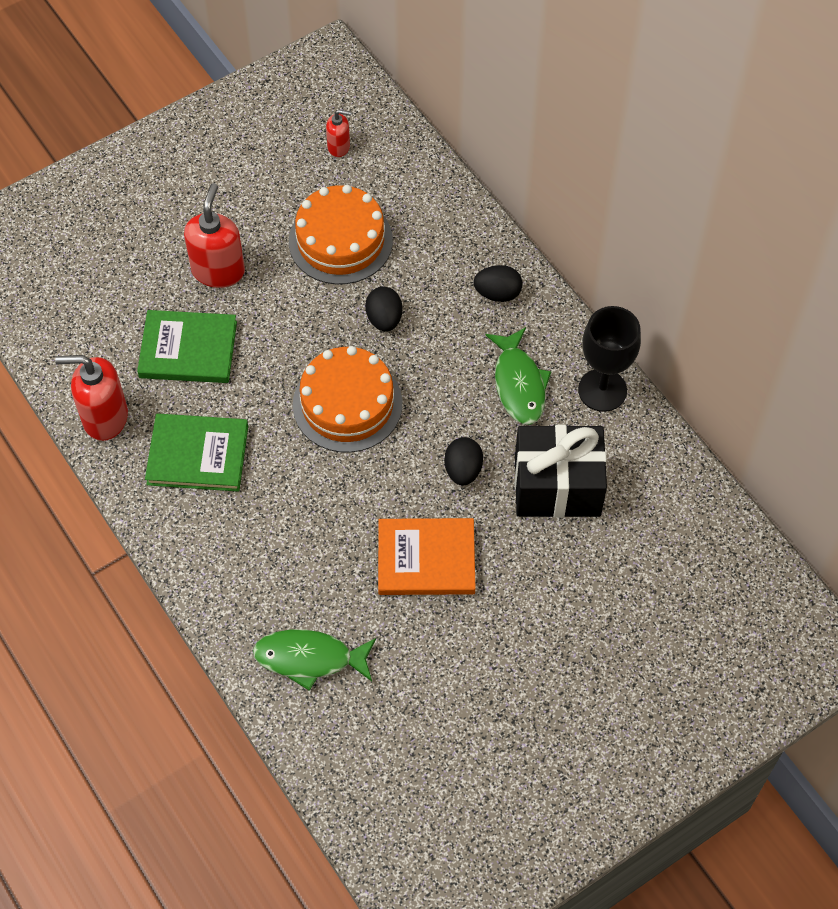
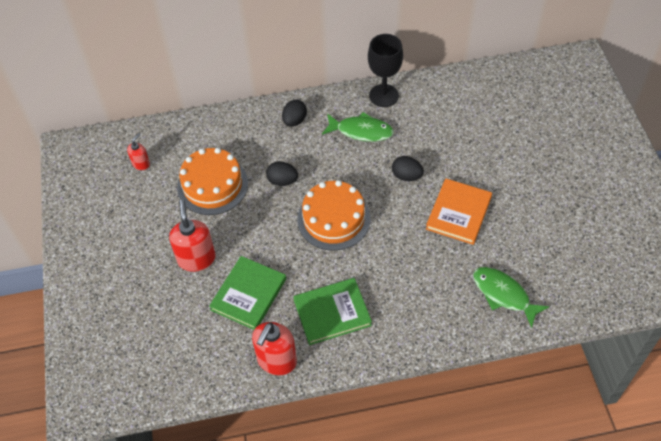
camera: 65 degrees left, 5 degrees down
(198, 455) = (332, 313): green book -> green book turned 45 degrees clockwise
(218, 270) = (196, 258): red soap dispenser -> red soap dispenser turned 45 degrees clockwise
(309, 658) = (503, 294): green fish -> green fish turned 105 degrees clockwise
(557, 486) = (436, 136): black gift -> none

